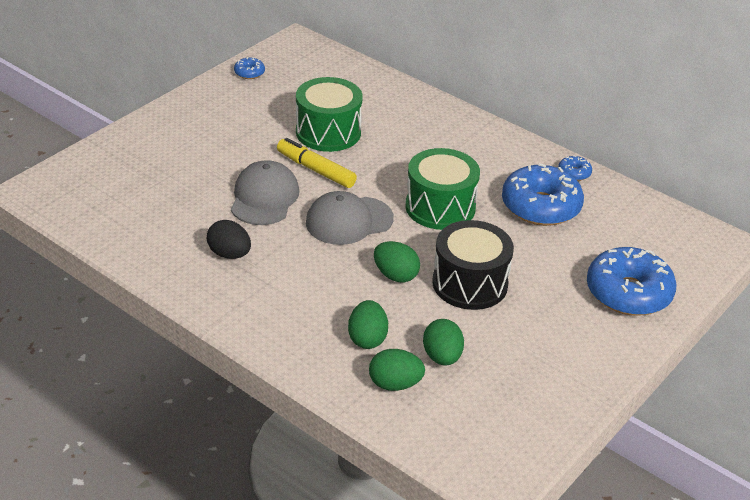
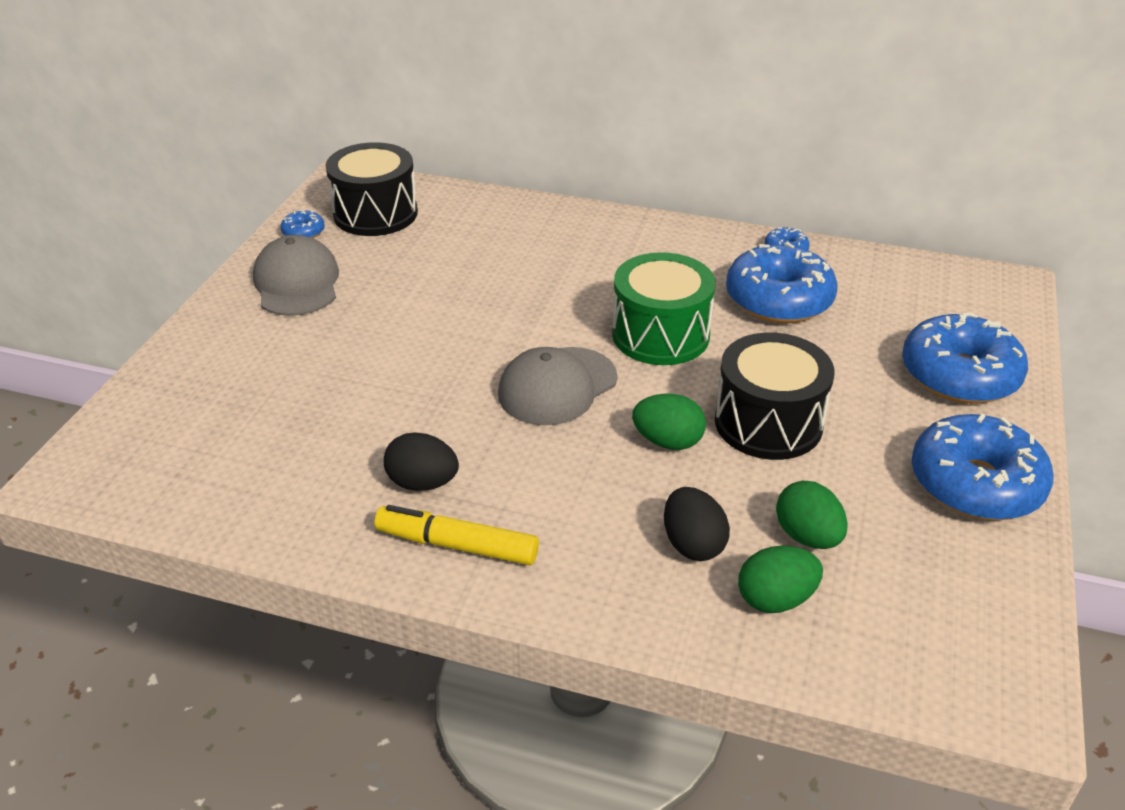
camera: 20 degrees left, 0 degrees up
(264, 198) = (423, 388): grey cap -> grey cap (297, 283)
(304, 72) = (375, 214): none -> black drum
(315, 170) = (469, 332): yellow marker -> yellow marker (457, 545)
(328, 132) = (455, 279): green drum -> none
(367, 339) = (693, 544): green egg -> black egg
(579, 362) = (975, 484): none -> blue donut

